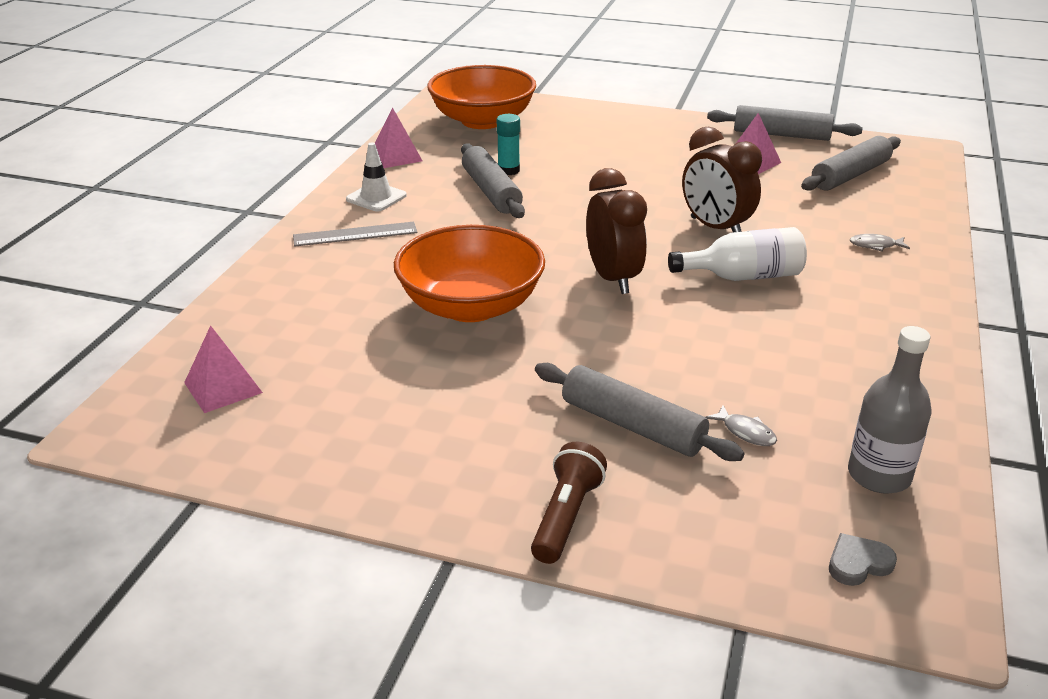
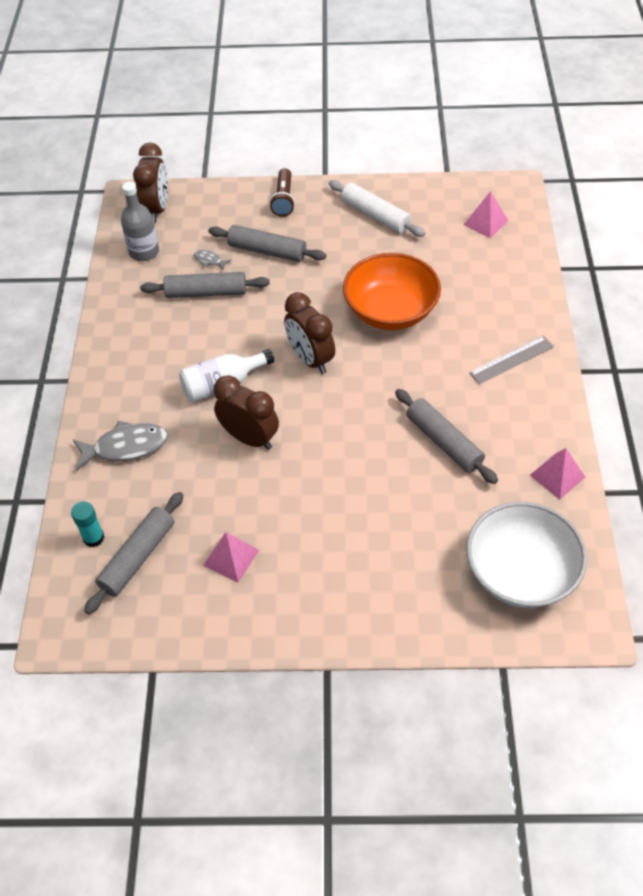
camera: 165 degrees right, 20 degrees up
(376, 197) = (529, 408): white traffic cone -> none
(401, 442) = (375, 215): none -> white rolling pin
(482, 120) = (520, 572): orange bowl -> white bowl
(508, 170) = (446, 480): turquoise glue stick -> turquoise glue stick (93, 538)
(781, 135) = (204, 629): grey rolling pin -> grey rolling pin (206, 293)
(858, 563) = (157, 209): grey heart -> brown clock
(875, 245) = (126, 447): grey fish -> grey fish, size x2.12

